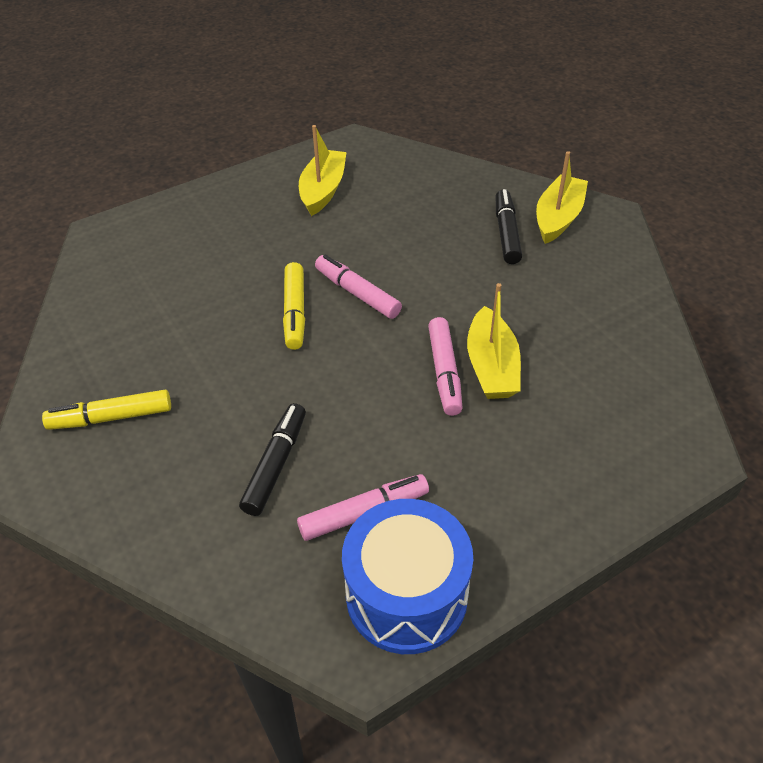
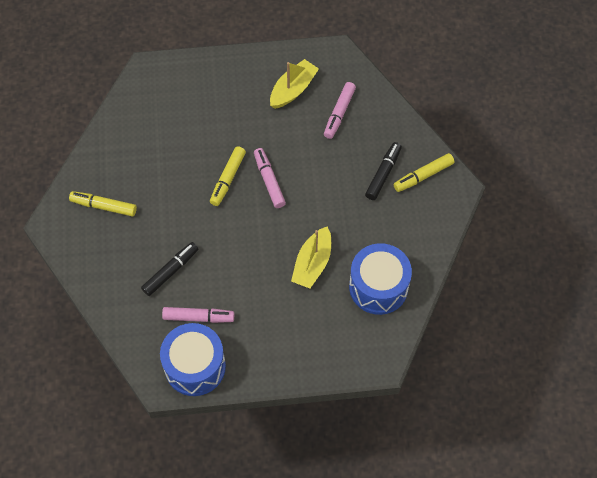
camera: 25 degrees right, 15 degrees up
(444, 372) = (285, 256): pink marker -> pink marker (339, 113)
(558, 218) = (423, 176): yellow boat -> yellow marker
(607, 358) = (378, 287): none -> blue drum

